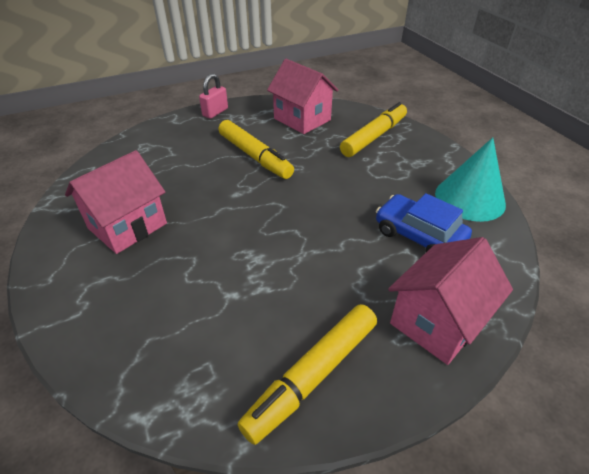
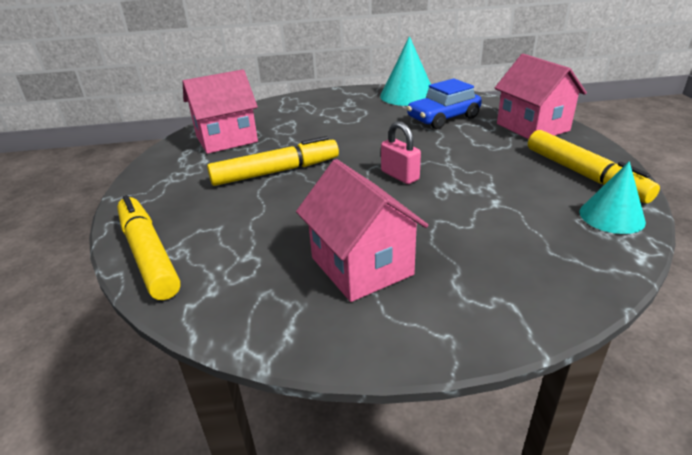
camera: 70 degrees left, 10 degrees down
(215, 112) = (145, 189): pink padlock -> pink padlock (400, 176)
(217, 397) = (611, 216): none -> turquoise cone
(374, 136) = (294, 112): yellow marker -> yellow marker (148, 254)

